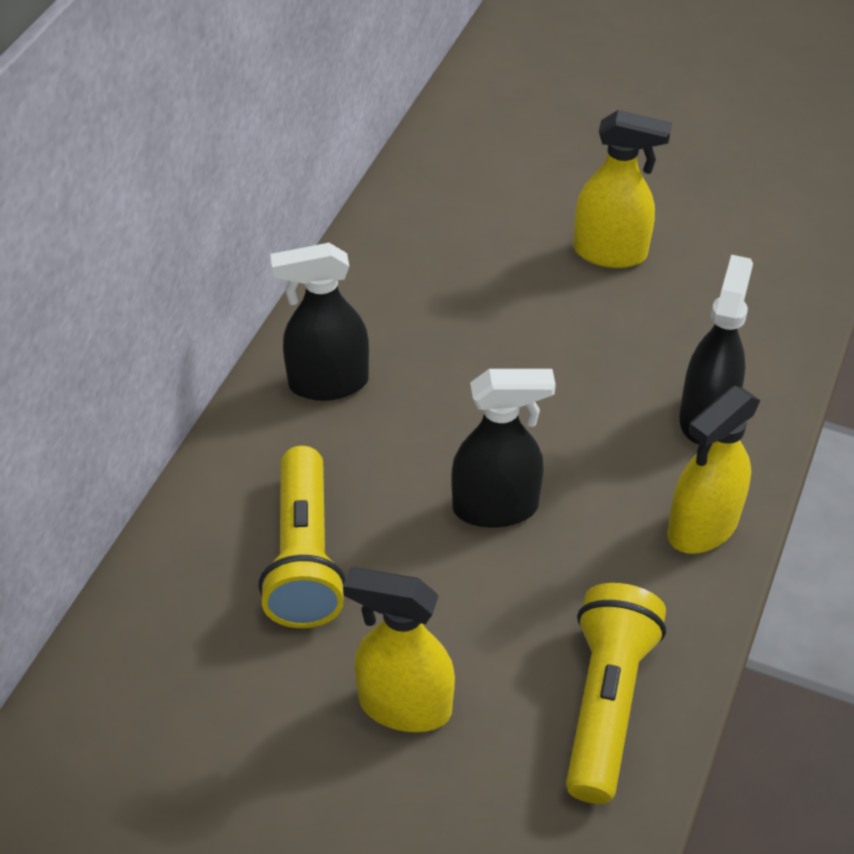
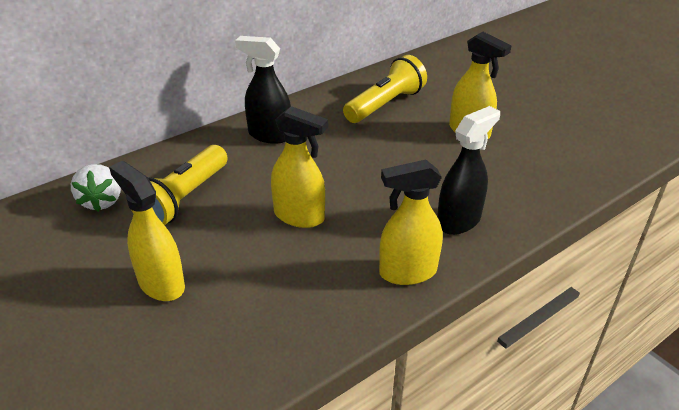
camera: 30 degrees right, 10 degrees down
(181, 620) = (102, 201): none -> white strawberry
(496, 507) = (299, 216): black spray bottle -> yellow spray bottle
(606, 703) = (267, 334): yellow flashlight -> yellow flashlight (385, 104)

